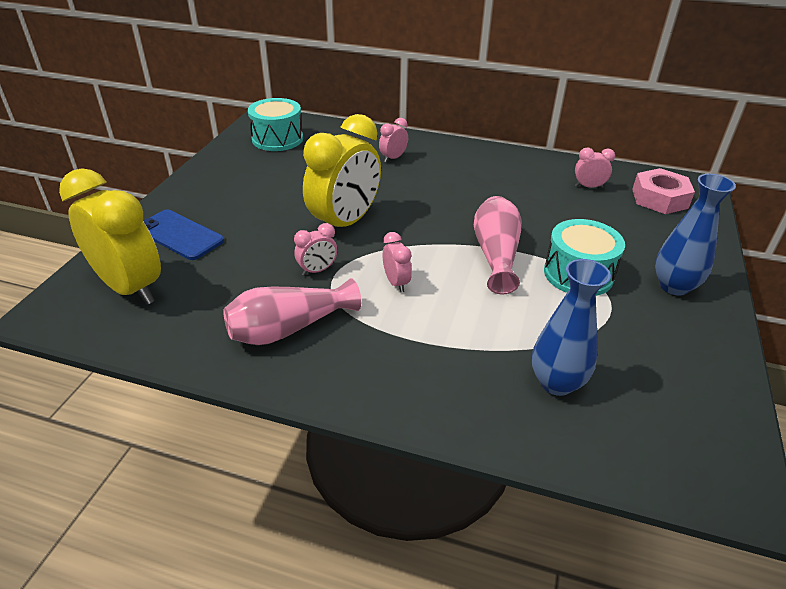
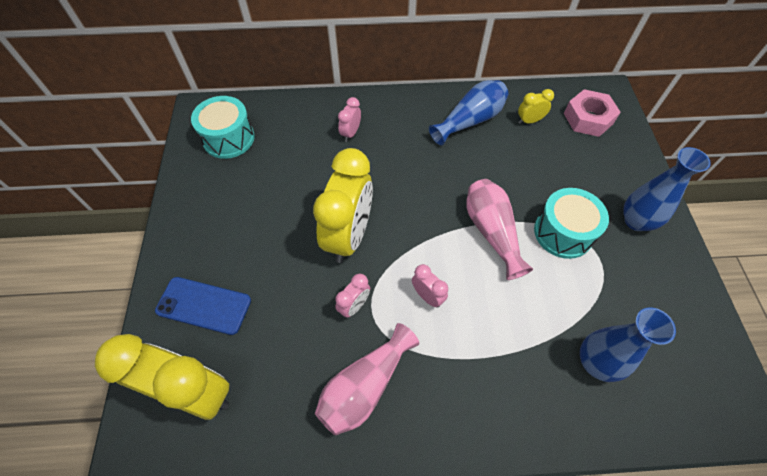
camera: 20 degrees left, 20 degrees up
(522, 174) = (470, 121): none -> blue vase
(588, 187) = (529, 121): pink clock -> yellow clock

